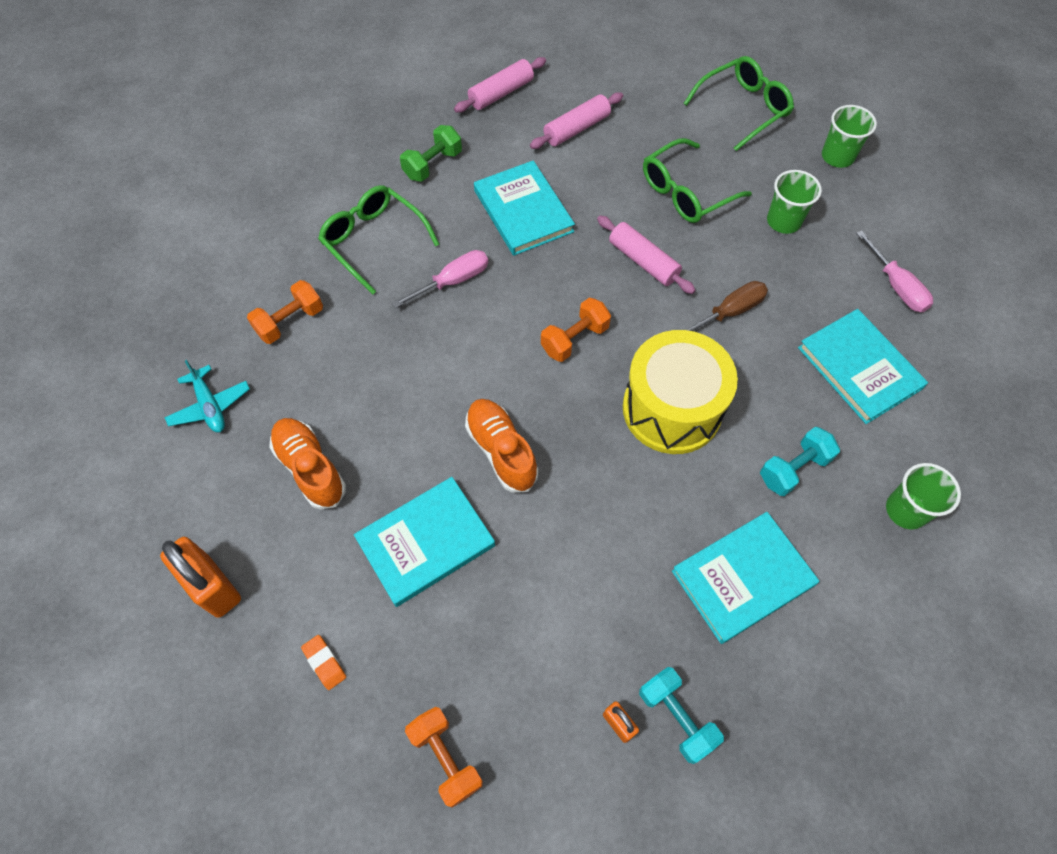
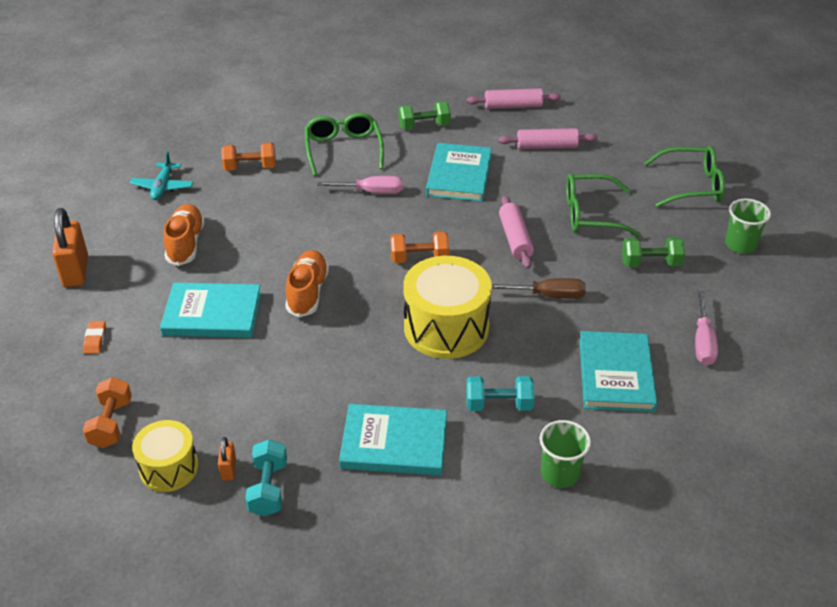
camera: 35 degrees right, 20 degrees down
(558, 767) = (169, 468): none -> yellow drum
(783, 221) = (650, 263): green cup -> green dumbbell

